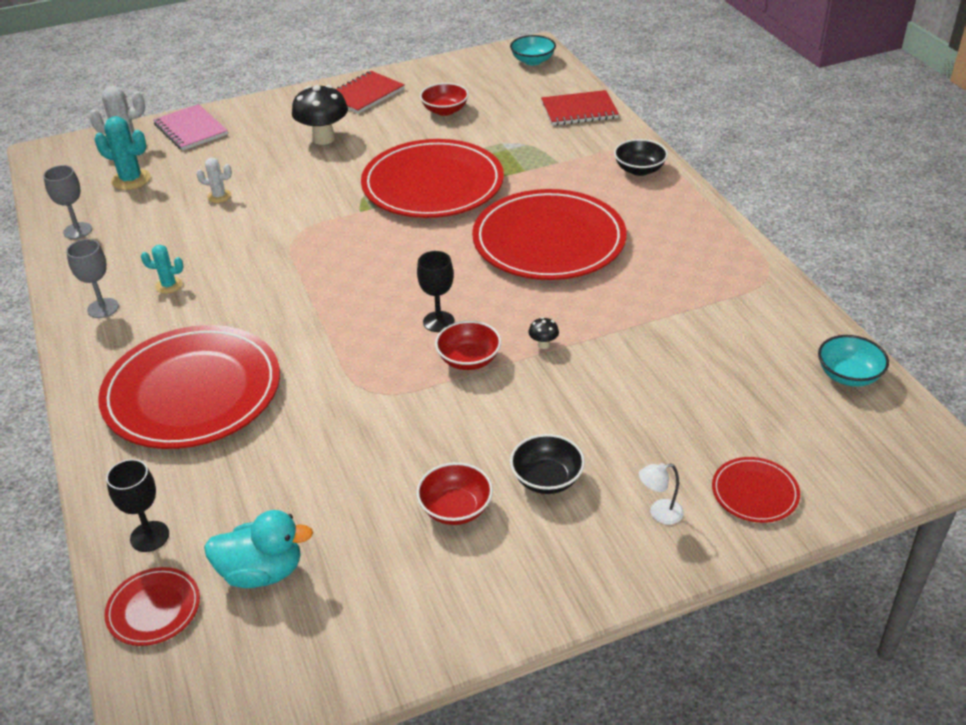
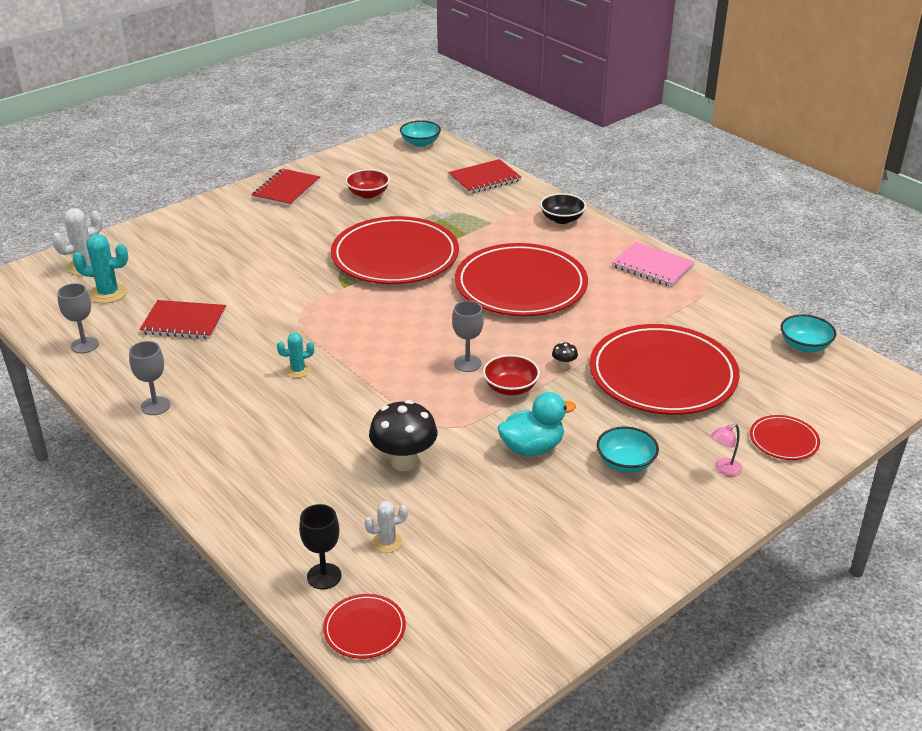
camera: 20 degrees left, 5 degrees down
(169, 285) = (206, 376): turquoise cactus -> turquoise cactus (298, 370)
(182, 222) = (184, 322): none -> red notebook
(191, 130) = (138, 242): pink notebook -> pink notebook (652, 266)
(192, 392) = (287, 458): red plate -> red plate (662, 375)
(219, 196) = (204, 294): white cactus -> white cactus (387, 542)
(262, 572) = (439, 580): turquoise duck -> turquoise duck (532, 448)
(323, 139) = (272, 232): black mushroom -> black mushroom (404, 462)
(438, 322) = (467, 363): black goblet -> grey goblet
(455, 509) = (567, 499): red bowl -> none
(547, 479) = (625, 463): black bowl -> turquoise bowl
(659, 513) = (723, 469): white lamp -> pink lamp

